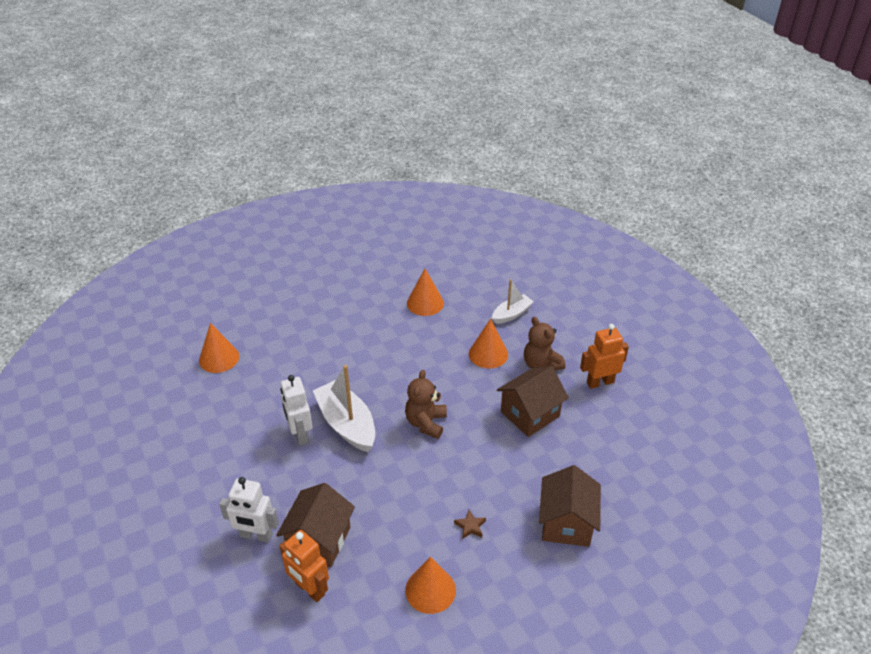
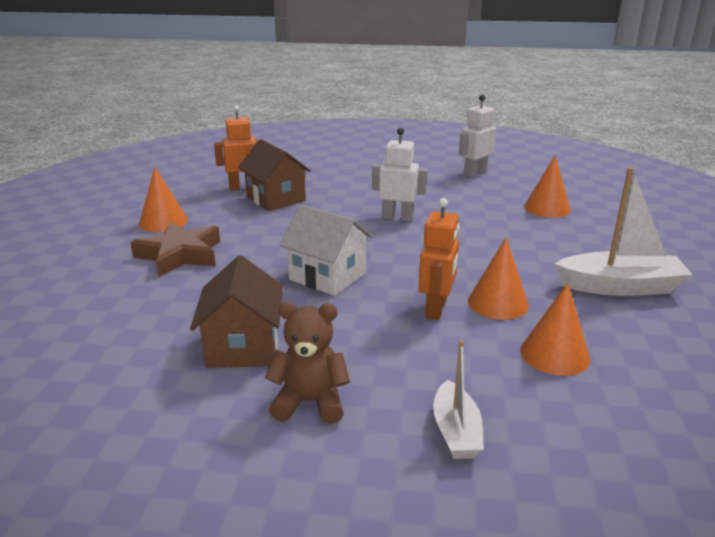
camera: 125 degrees right, 15 degrees down
(256, 535) = (316, 182): white robot -> white robot (474, 173)
(347, 424) = (382, 239): white boat -> white boat (620, 287)
(426, 423) = (327, 276): brown teddy bear -> white house
(470, 526) = (180, 255): brown star -> brown star, size x2.47
(488, 354) = (386, 363): orange cone -> orange cone (498, 303)
(566, 523) = (90, 302): brown house -> none
(600, 382) = (201, 445): orange robot -> orange robot (436, 309)

